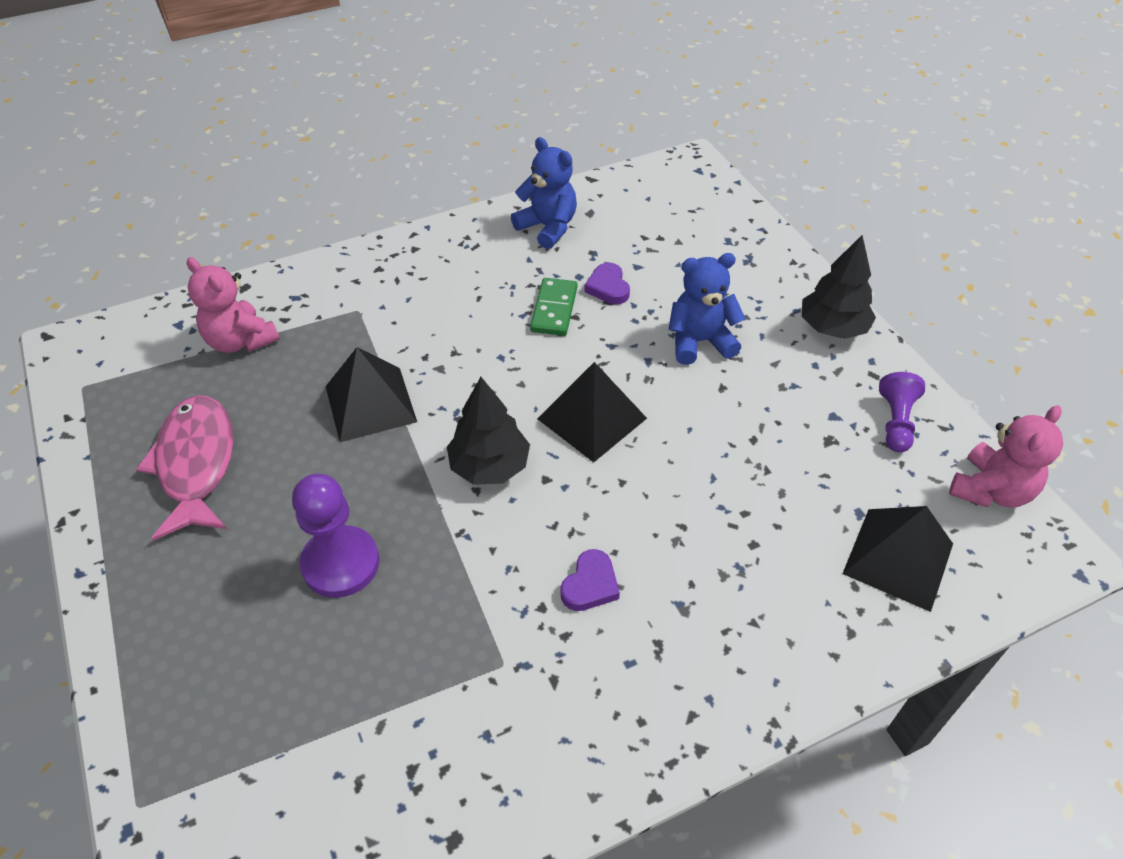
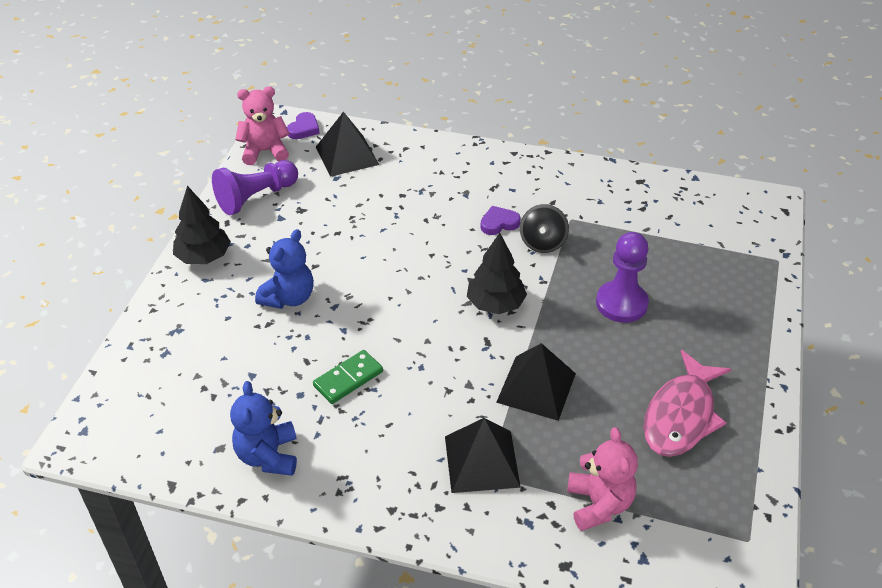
camera: 140 degrees left, 5 degrees down
(507, 592) = (542, 243): none -> black spinning top
(592, 418) = (408, 294): black pyramid -> black pyramid (481, 461)
(608, 287) = (292, 371): purple heart -> purple heart (304, 129)
(699, 341) = (289, 298): blue teddy bear -> blue teddy bear turned 90 degrees counterclockwise
(895, 422) = (256, 197): purple pawn -> purple pawn, size x1.56

